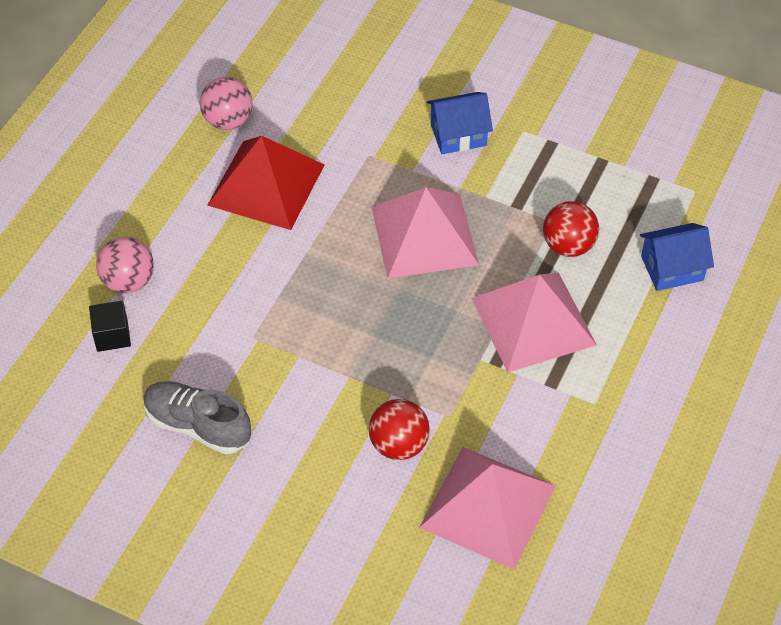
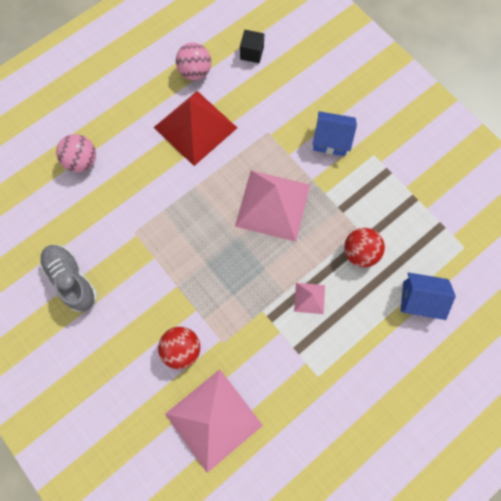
camera: 25 degrees right, 20 degrees up
(112, 335) = (55, 194): black cube -> black cube (252, 53)
(533, 321) = (309, 298): pink pyramid -> pink pyramid, size x0.45

